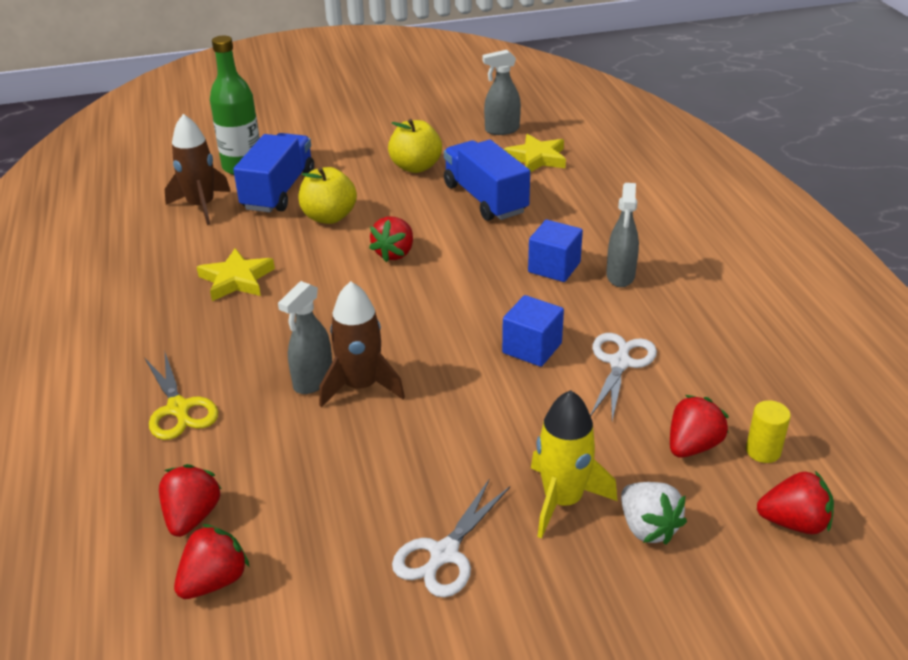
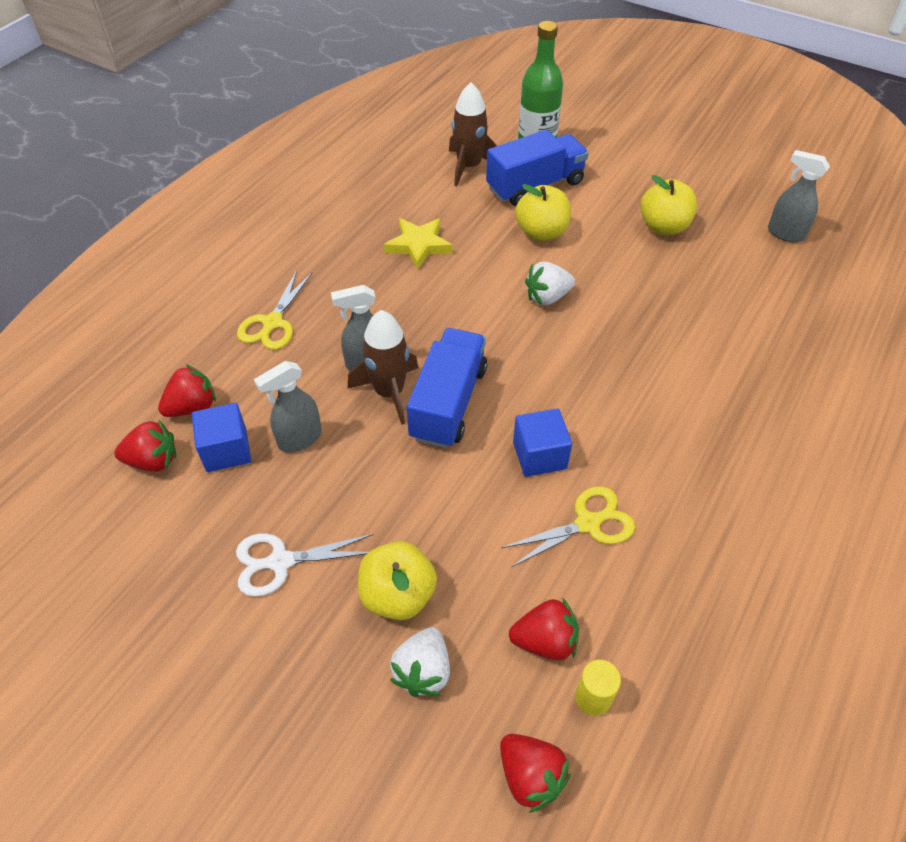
camera: 45 degrees right, 15 degrees up
(394, 253) = (547, 297): red strawberry -> white strawberry
(485, 199) = (681, 293): blue truck -> blue truck (448, 403)
(537, 158) = (779, 282): yellow star -> none
(554, 267) = (652, 397): blue cube -> blue cube (226, 450)
(563, 500) = (398, 595): yellow rocket -> yellow apple
(620, 276) = (696, 447): grey spray bottle -> grey spray bottle (299, 439)
(620, 363) = (588, 523): white scissors -> yellow scissors

